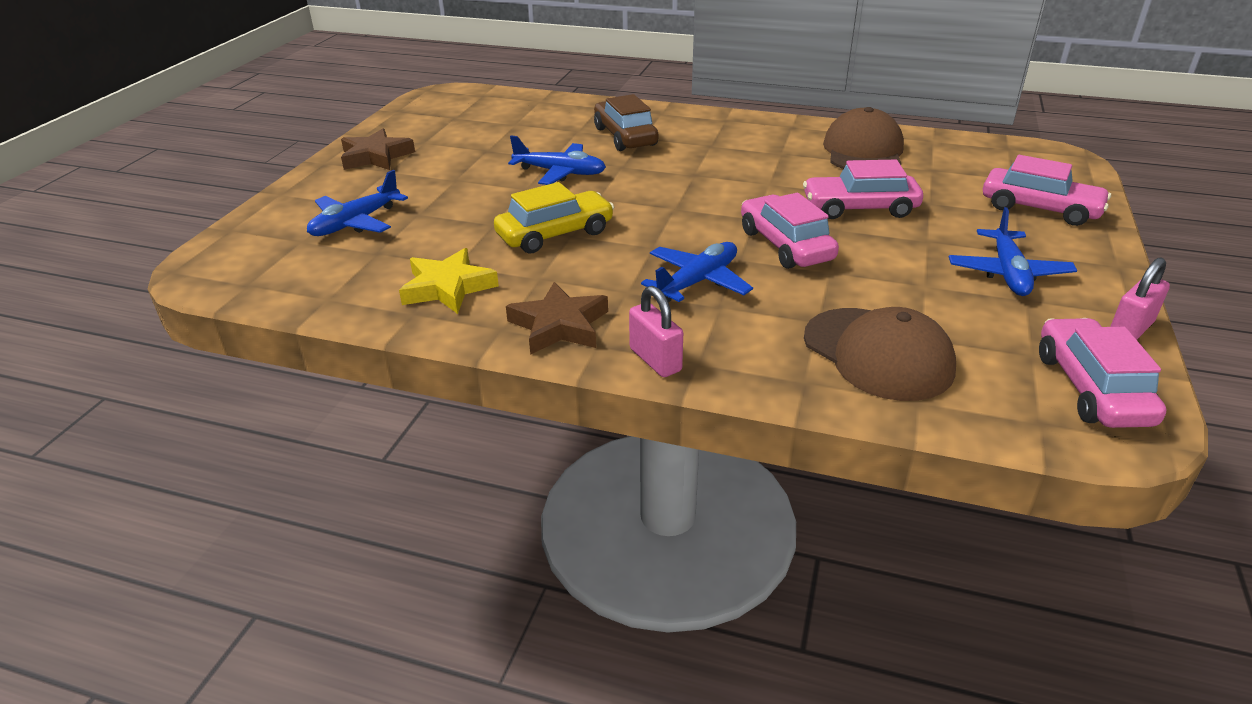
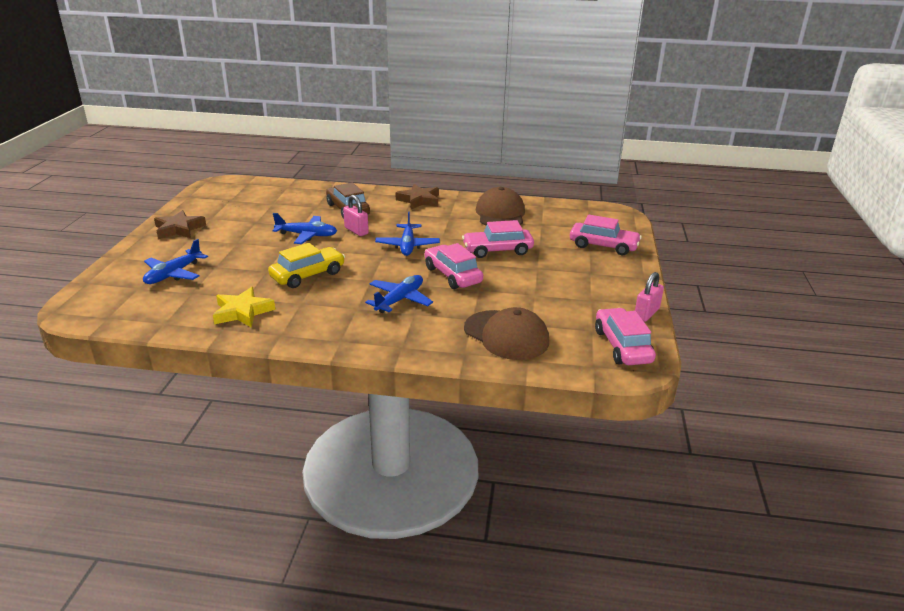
camera: 10 degrees left, 5 degrees down
(559, 325) = (316, 330): brown star -> brown star (419, 200)
(655, 360) = (377, 347): pink padlock -> pink padlock (356, 231)
(1008, 273) = (582, 285): blue plane -> blue plane (407, 245)

